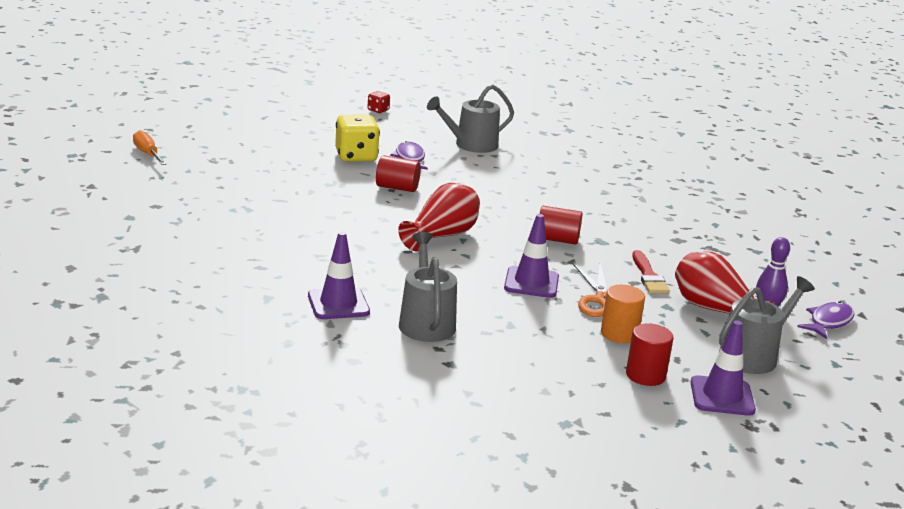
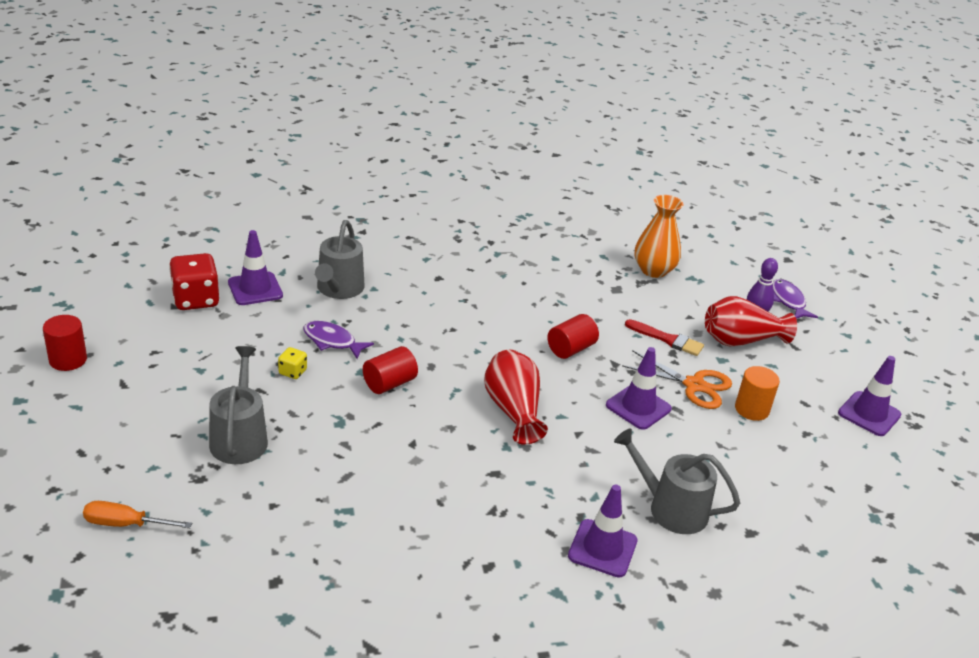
camera: 55 degrees left, 10 degrees up
(356, 156) = (292, 372): yellow dice -> yellow dice, size x0.49
(378, 110) = (196, 299): red dice -> red dice, size x2.03
(421, 122) = (255, 289): none -> purple traffic cone
(645, 375) = (822, 433): red cylinder -> red cylinder (68, 360)
(740, 249) = (653, 270): none -> orange vase
(753, 356) = (818, 364): grey watering can -> grey watering can (239, 438)

